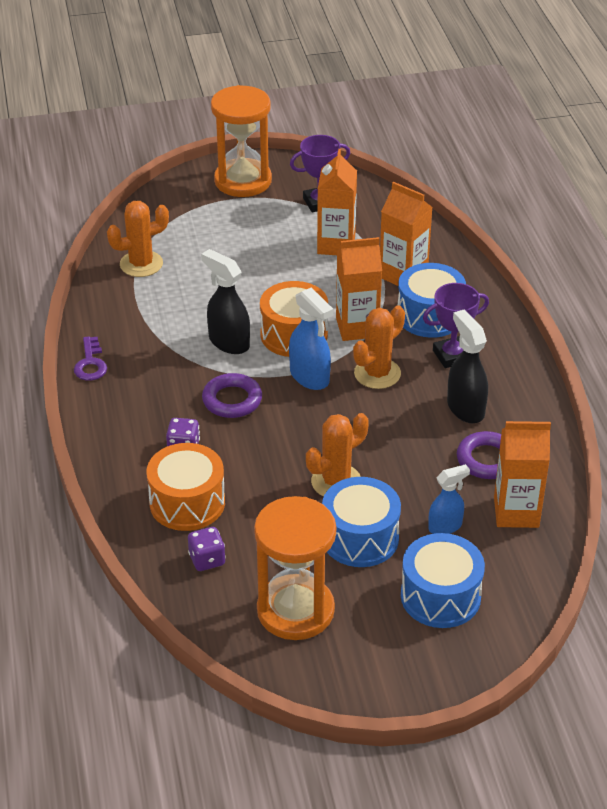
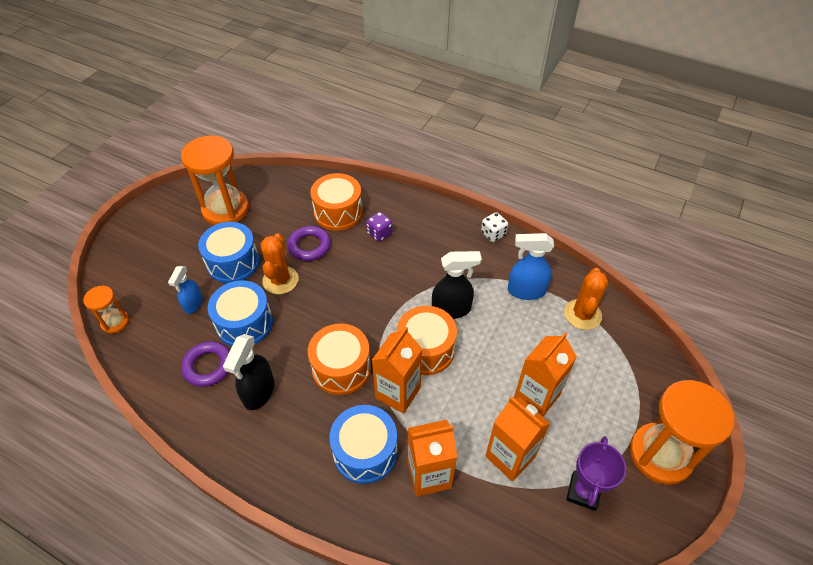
camera: 130 degrees right, 10 degrees up
(90, 363) = (493, 234): purple key -> white dice
(207, 559) = (293, 198): purple dice -> none
(232, 400) = (395, 277): purple ring -> purple ring (309, 246)
(310, 377) = (376, 329): blue spray bottle -> blue spray bottle (526, 291)
(377, 373) = (341, 368): orange cactus -> orange drum
(440, 596) = (160, 267): blue drum -> blue drum (244, 323)
(452, 356) = (311, 429): purple trophy -> none
(465, 408) = (258, 392): black spray bottle -> black spray bottle turned 90 degrees clockwise
(516, 512) = (159, 346): orange carton -> orange carton (536, 396)
(540, 570) = (115, 322): none -> orange hourglass

